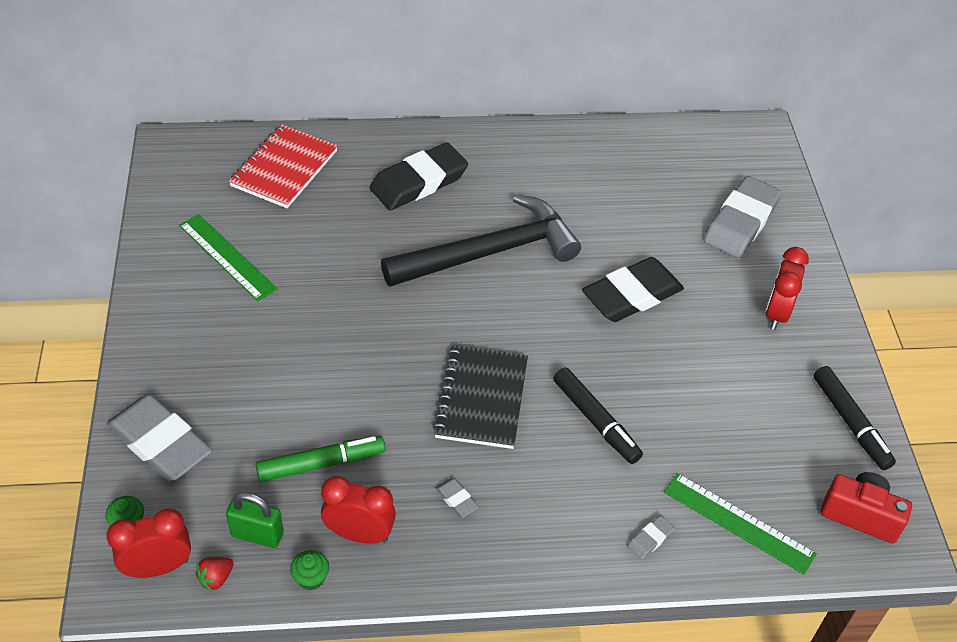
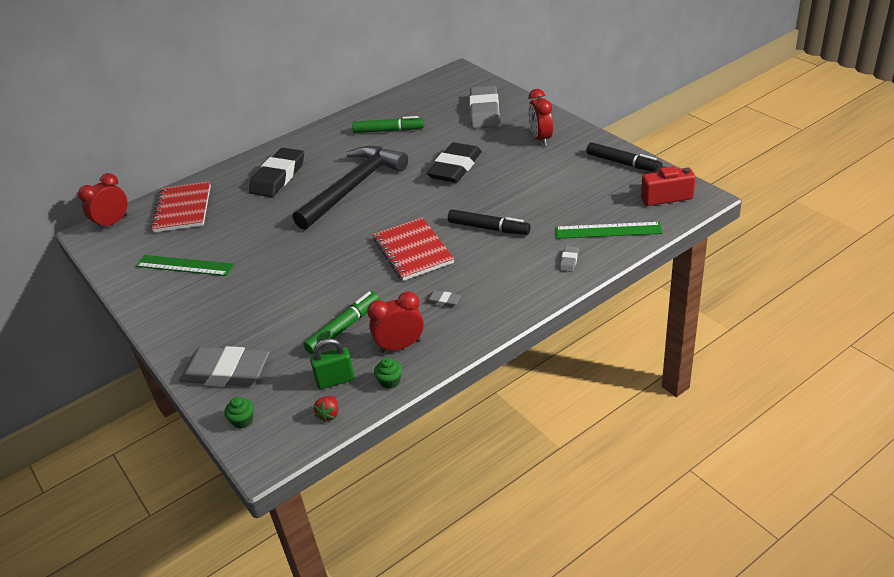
camera: 25 degrees left, 10 degrees down
(158, 567) = (285, 430): red clock -> red clock (113, 223)
(481, 399) = (413, 251): black notebook -> red notebook
(599, 183) = (388, 130): none -> green marker

